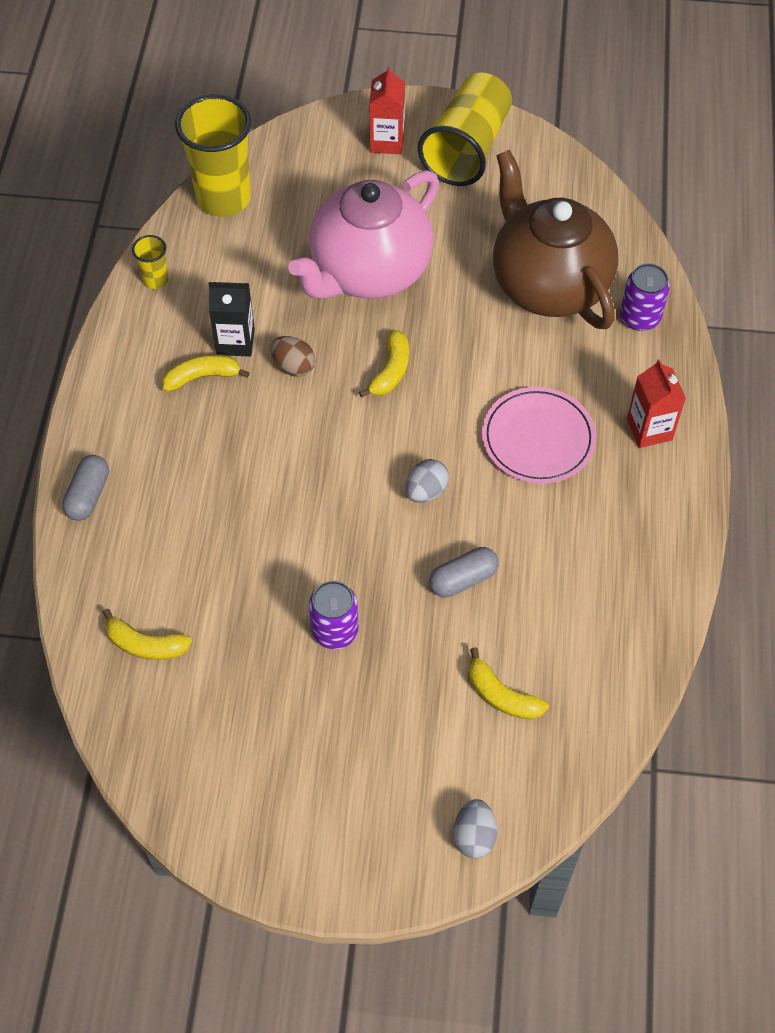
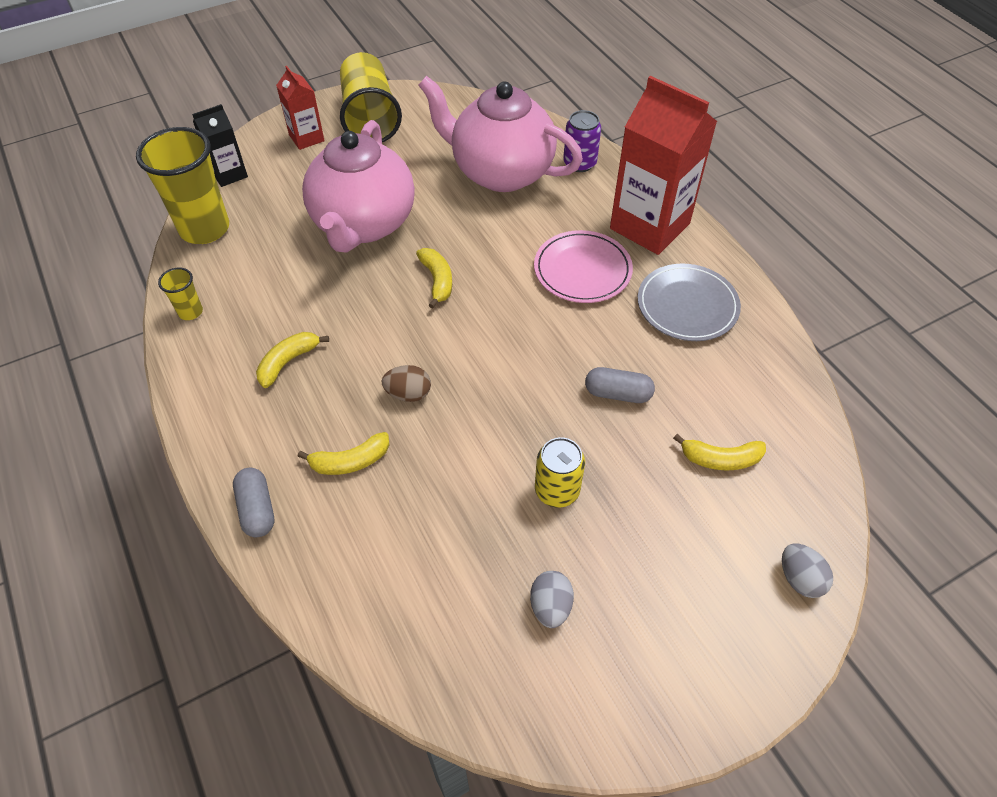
camera: 35 degrees left, 5 degrees down
(146, 645) = (408, 603): yellow banana -> yellow banana (350, 461)
(235, 342) = (296, 322): black carton -> black carton (229, 174)
(293, 366) = (358, 316): brown egg -> brown egg (408, 394)
(335, 631) = (557, 490): purple can -> yellow can
(426, 491) = (536, 348): grey egg -> grey egg (550, 606)
(463, 579) = (618, 393): grey capsule -> grey capsule turned 75 degrees clockwise
(548, 284) = (500, 172): brown teapot -> pink teapot
(608, 535) = (687, 305): none -> grey plate
(649, 429) = (649, 226): red carton -> red carton, size x1.95

